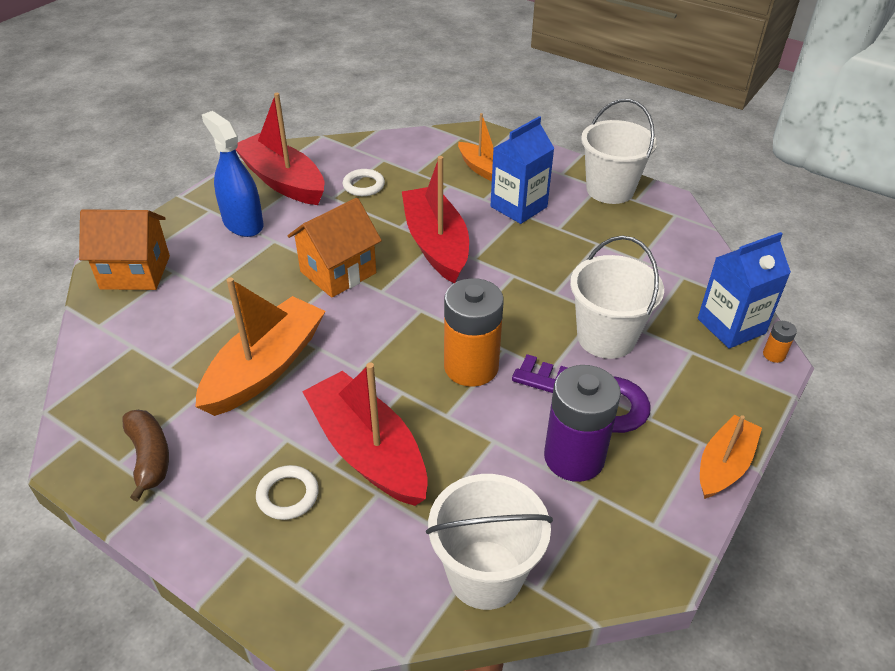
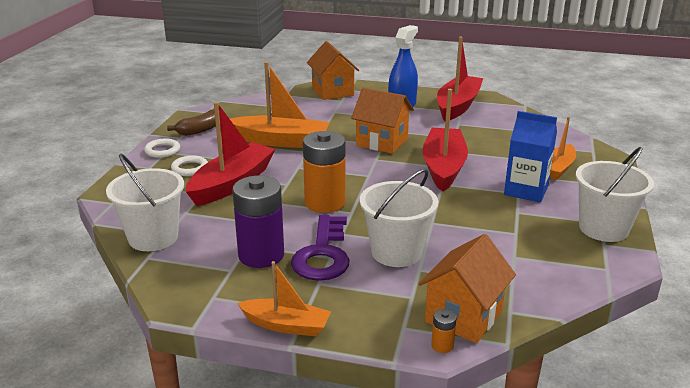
camera: 70 degrees right, 15 degrees down
(363, 185) = (483, 130): white ring -> white ring (162, 151)
(436, 244) = (443, 167): red boat -> red boat turned 45 degrees counterclockwise
(731, 326) = (463, 316): blue carton -> orange house

